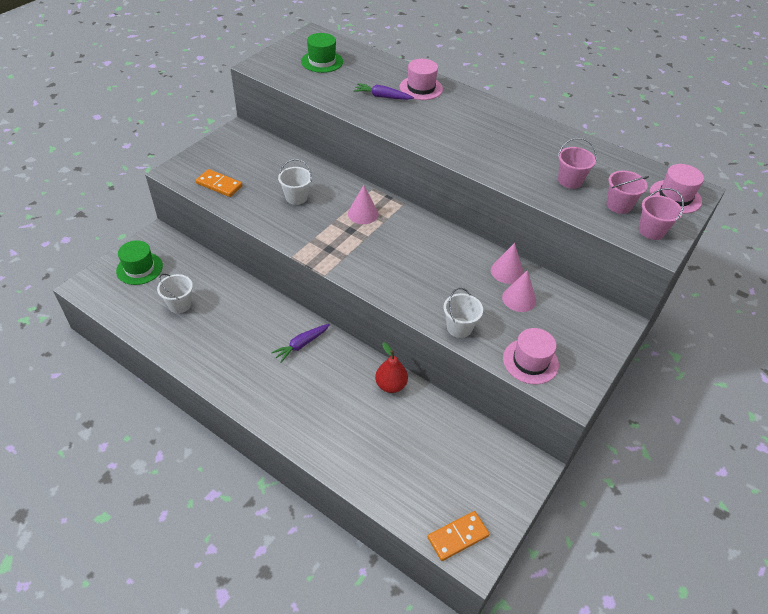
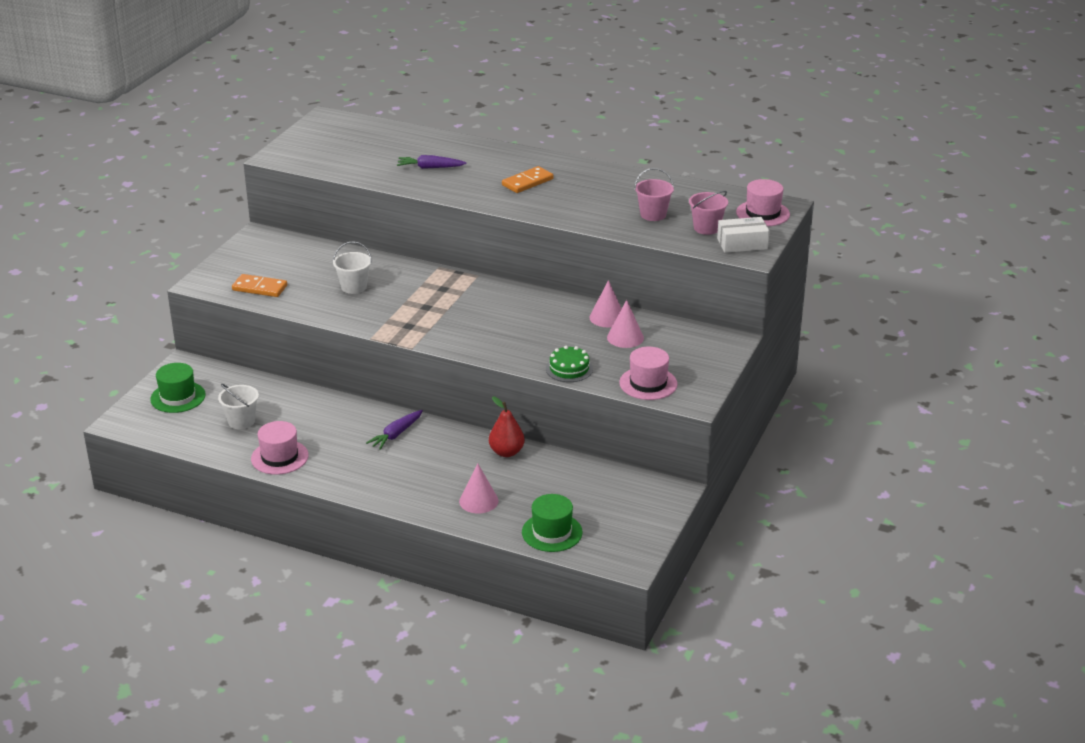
camera: 10 degrees left, 15 degrees down
(322, 61) = (348, 143): green hat -> green hat (552, 532)
(363, 214) = (435, 291): pink cone -> pink cone (478, 501)
(421, 88) = (470, 154): pink hat -> pink hat (279, 457)
(457, 536) = (610, 552): orange domino -> orange domino (527, 182)
(459, 327) = (569, 369): white bucket -> green cake
(651, 231) = (742, 244): pink bucket -> white box

